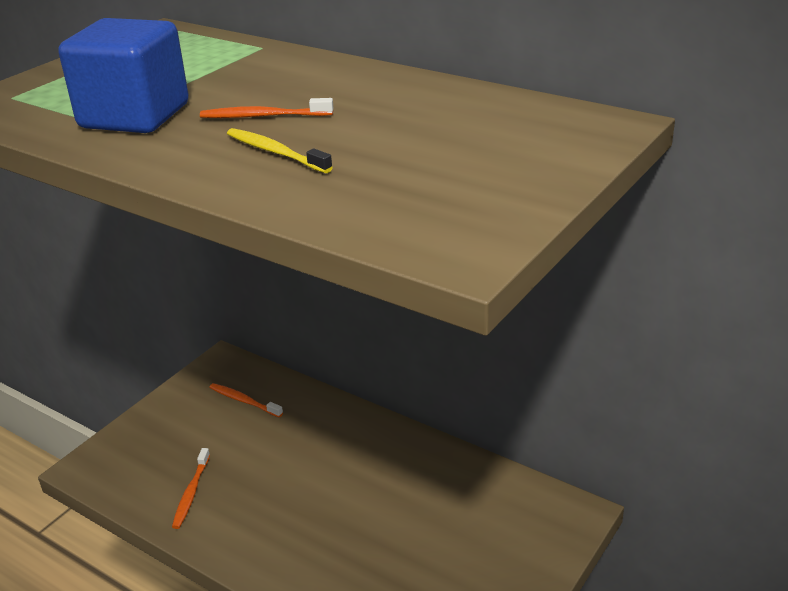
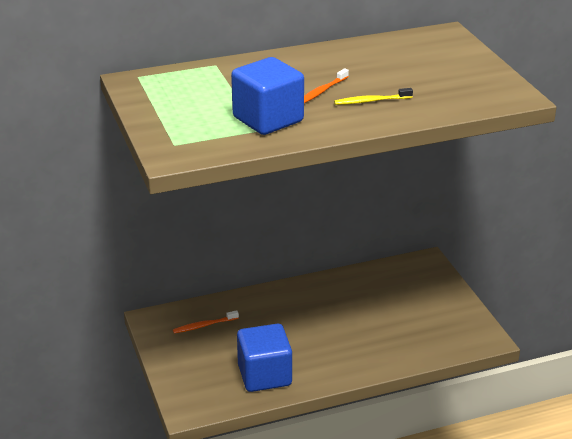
camera: 55 degrees left, 0 degrees up
(191, 493) = (264, 375): orange toothbrush -> blue cube

